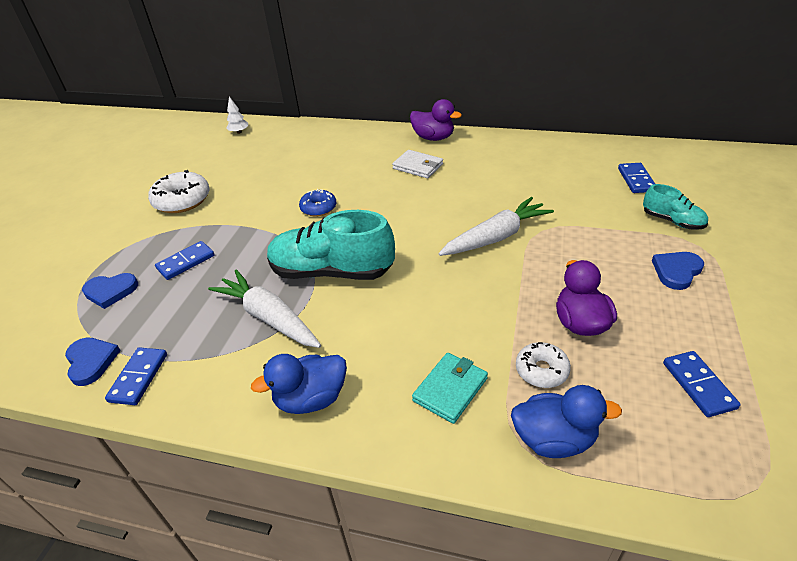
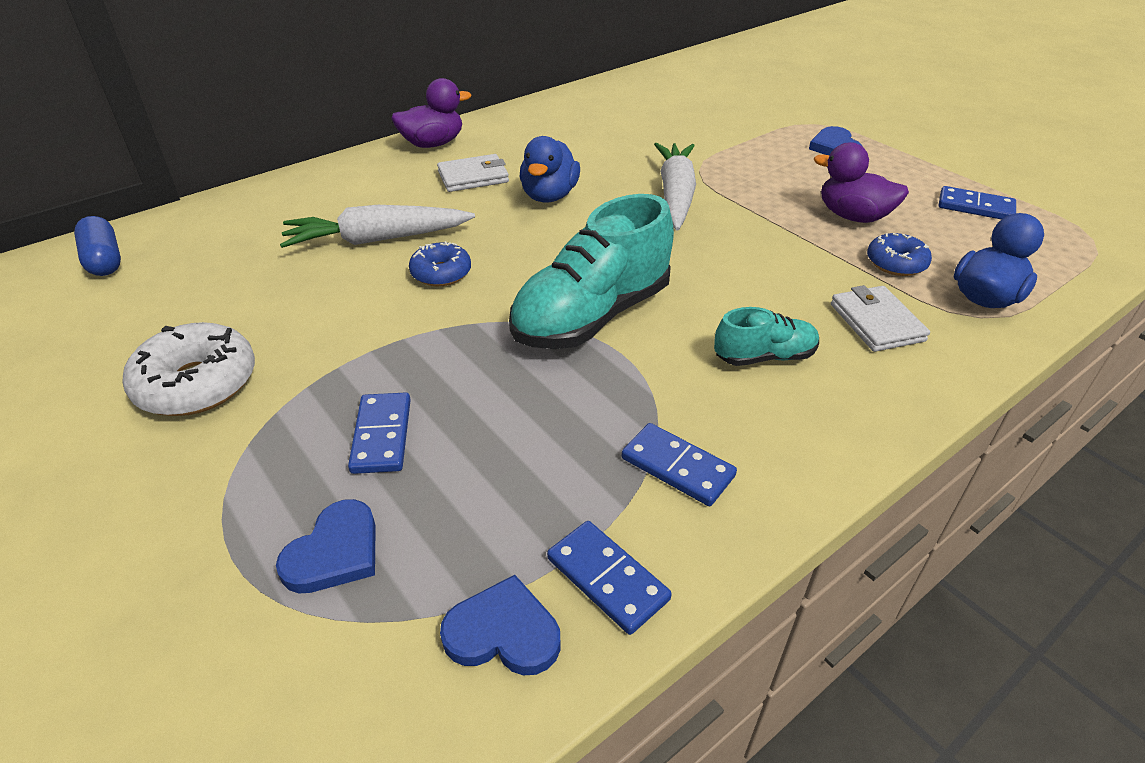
camera: 55 degrees left, 0 degrees up
(239, 132) = (104, 260): white tree -> blue capsule
(269, 317) = (619, 400): white carrot -> white carrot (377, 239)
(311, 399) = (807, 422): blue duck -> blue duck (549, 196)
(450, 389) = (876, 322): turquoise wallet -> white wallet
(541, 370) = (896, 263): white donut -> blue donut
(636, 180) = (689, 99): blue domino -> blue domino (677, 467)
(672, 221) = (768, 116): turquoise shoe -> turquoise shoe (764, 357)

